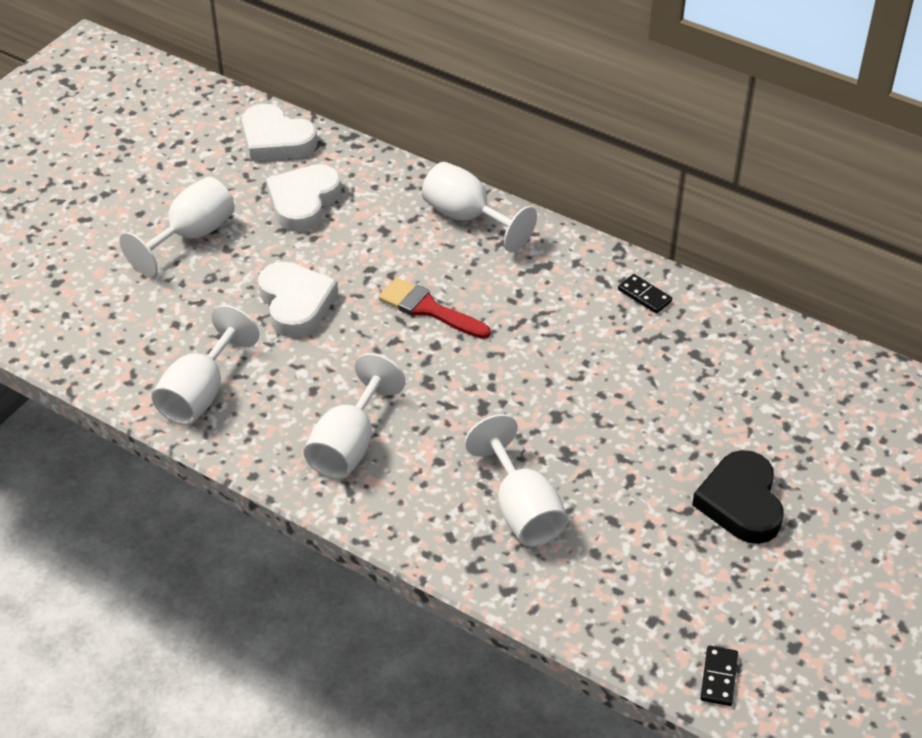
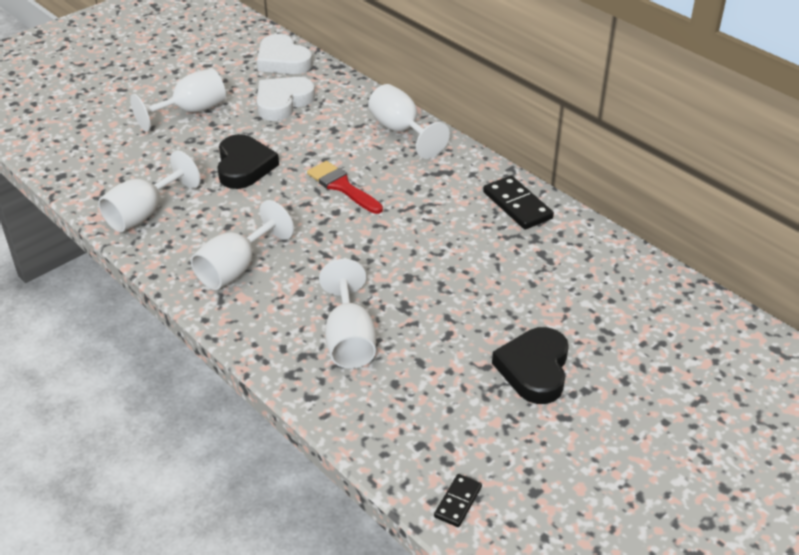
camera: 15 degrees right, 5 degrees down
(296, 303) = (244, 166): white heart -> black heart
(644, 296) = (517, 205): black domino -> black domino, size x1.72

